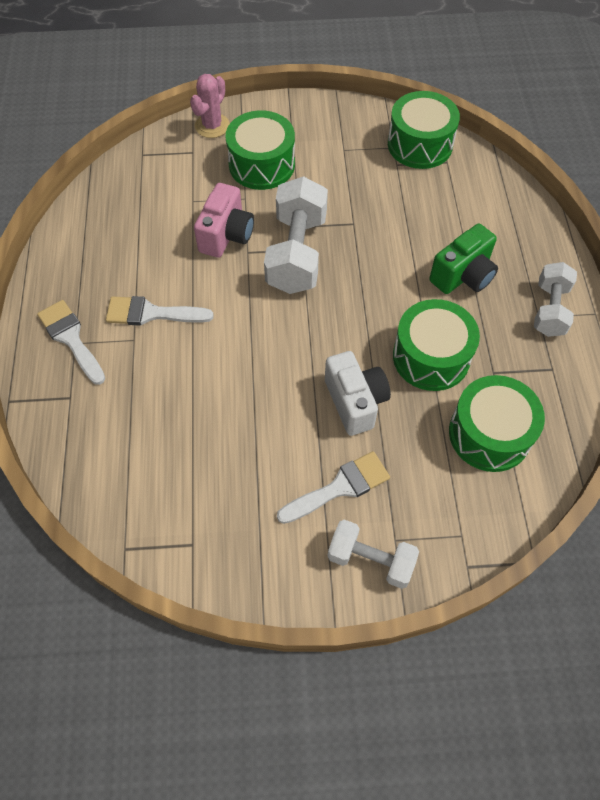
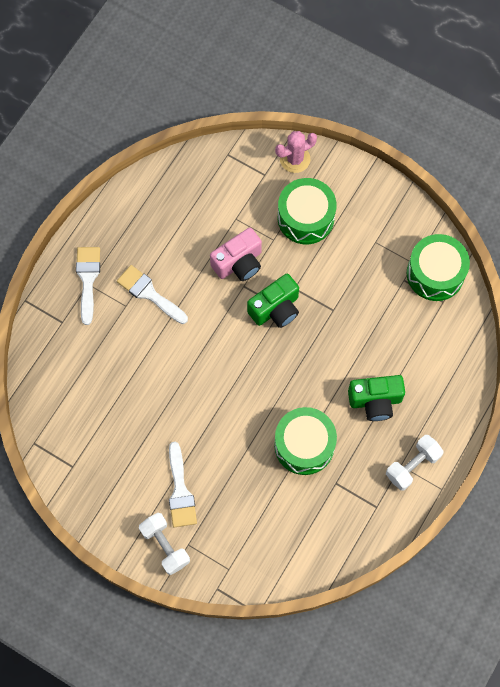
camera: 35 degrees right, 10 degrees up
(296, 253) = (275, 309): white dumbbell -> green camera
(339, 487) = (180, 491): white brush -> white brush turned 75 degrees clockwise
(355, 402) = (231, 443): white camera -> none
(489, 434) = (298, 521): green drum -> none

